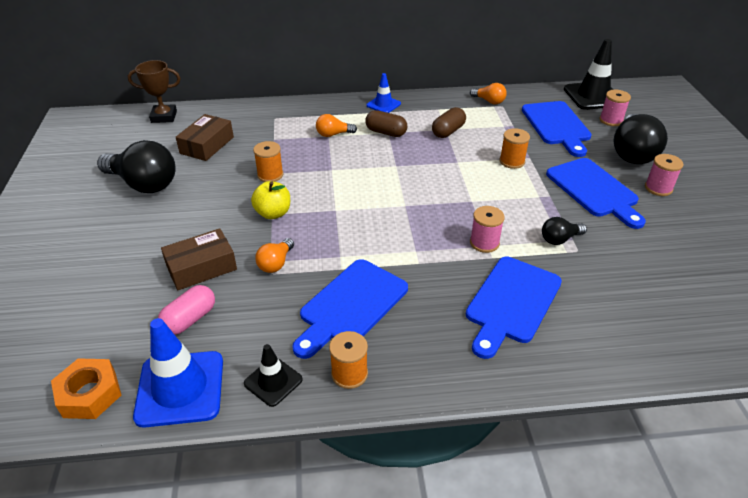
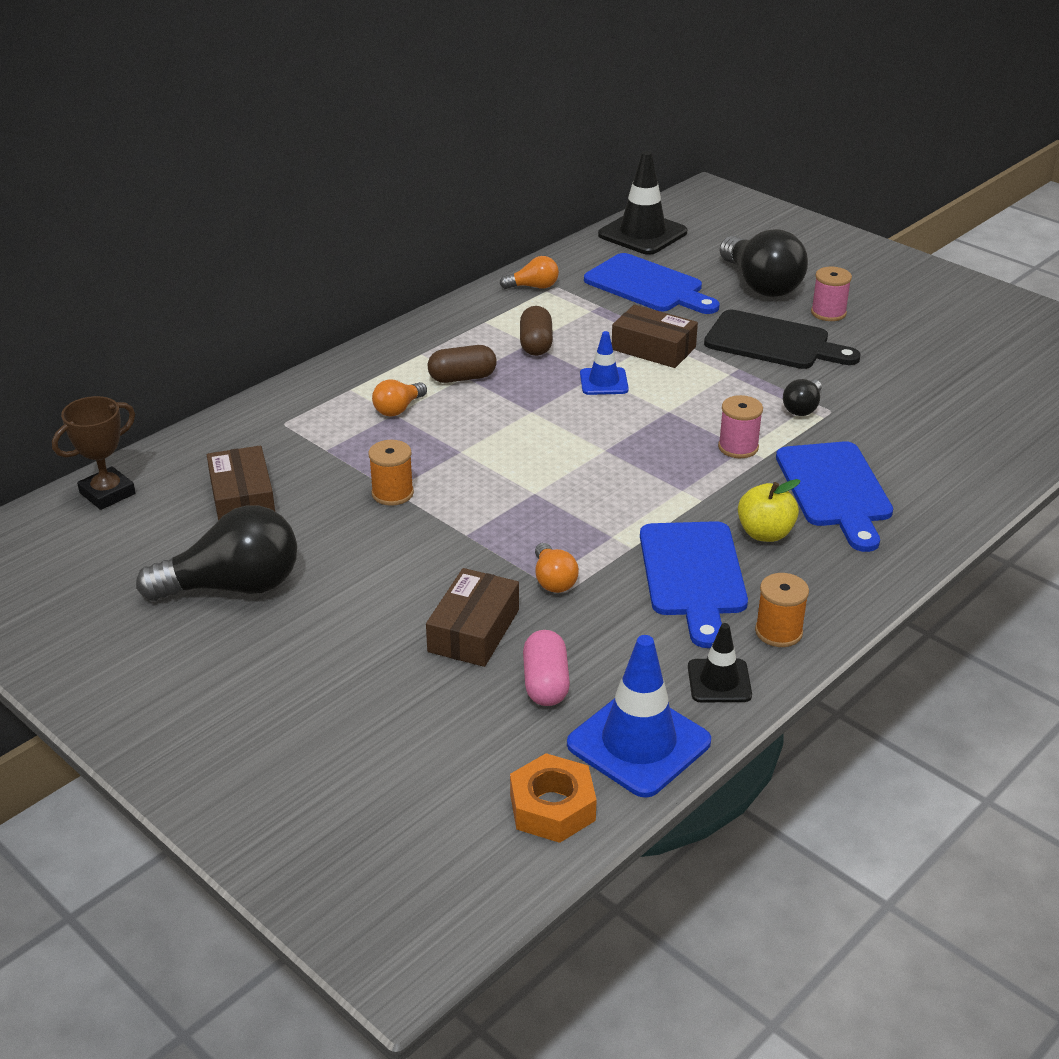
camera: 40 degrees left, 5 degrees down
(273, 213) = (466, 533): yellow apple -> yellow apple (765, 533)
(383, 104) = (407, 344): blue traffic cone -> blue traffic cone (604, 382)
(512, 161) = (653, 348): orange spool -> brown box
(594, 190) = (773, 342): blue cutting board -> black cutting board
(611, 120) = (696, 256): pink spool -> none

